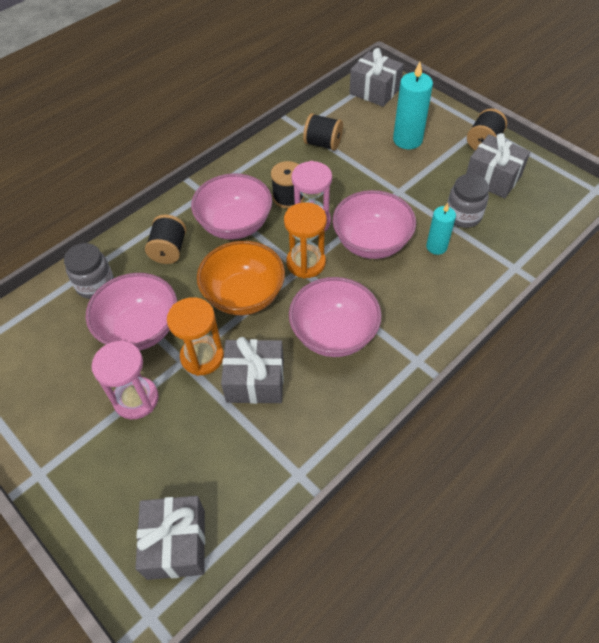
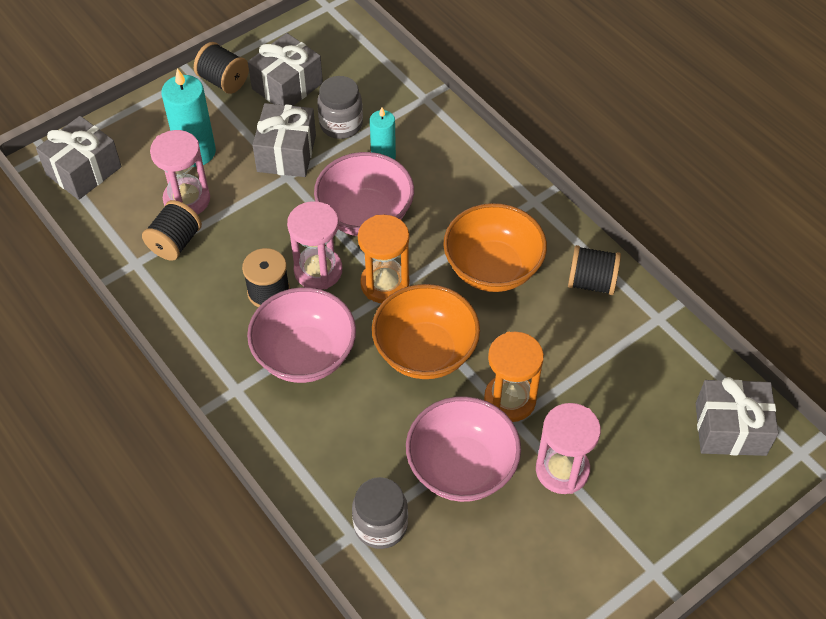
camera: 85 degrees left, 0 degrees up
(169, 250) = (335, 435): black spool -> black spool (591, 282)
(255, 381) = (547, 348): grey gift -> grey gift (286, 153)
(334, 334) = (492, 268): pink bowl -> orange bowl
(362, 143) = (187, 199): none -> pink hourglass

